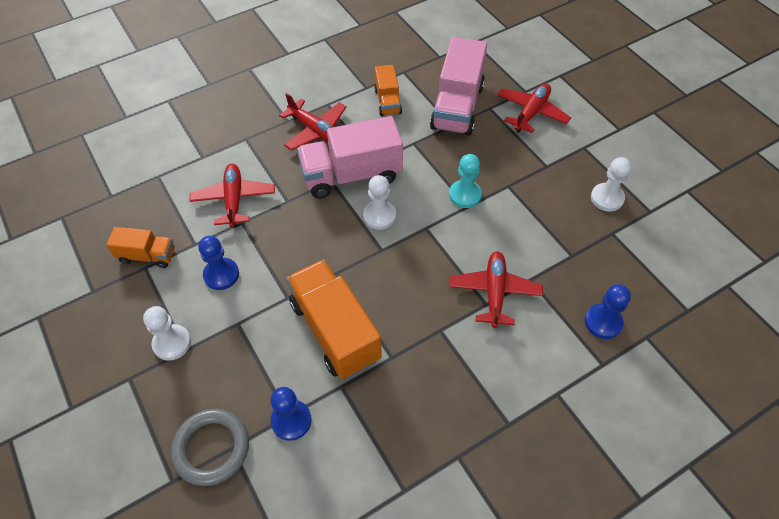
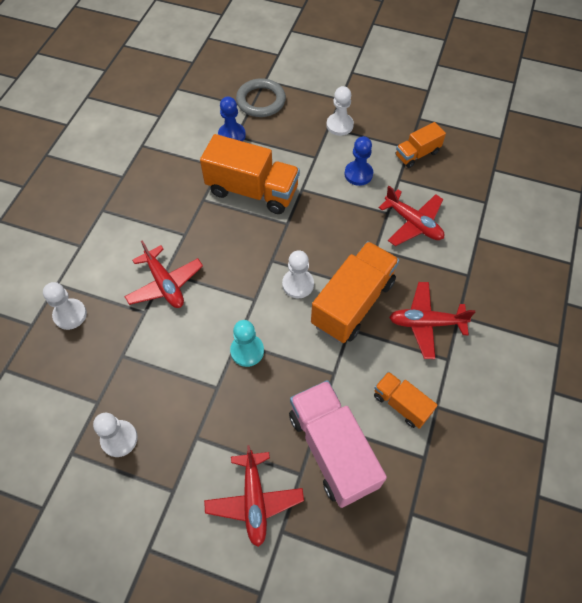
camera: 140 degrees right, 5 degrees up
(351, 175) = (353, 303): pink truck -> orange truck
(603, 322) = (70, 315): blue pawn -> white pawn

